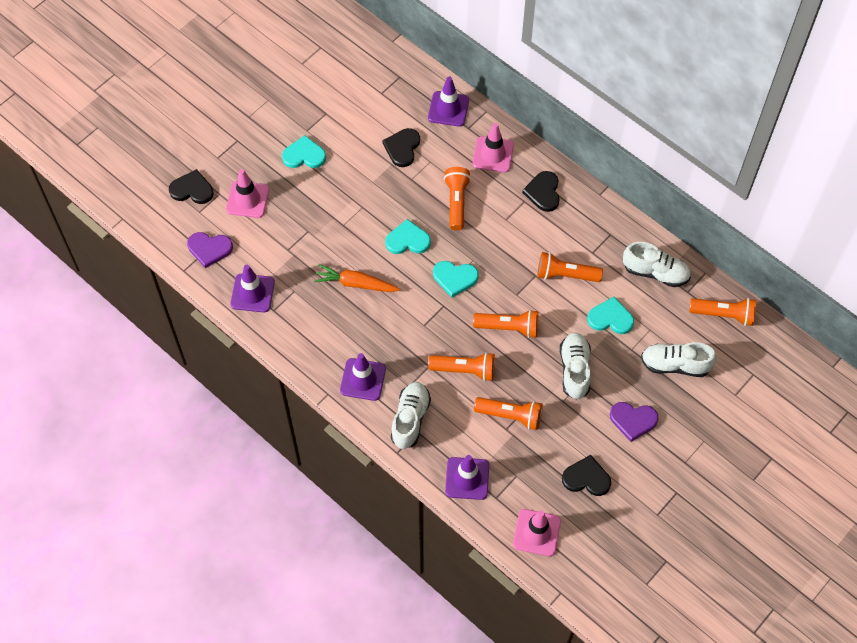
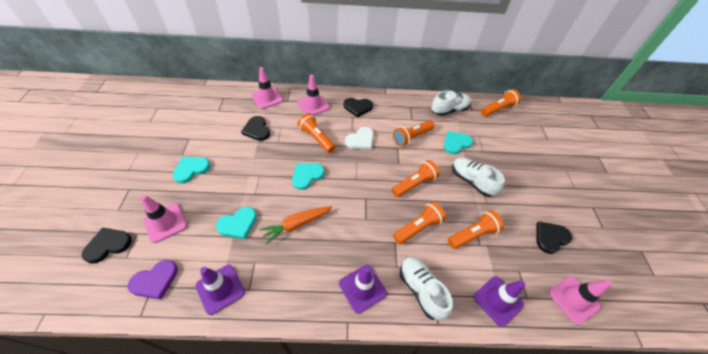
camera: 45 degrees left, 10 degrees down
(448, 109) = (267, 98): purple traffic cone -> pink traffic cone
(455, 278) = (356, 178): turquoise heart -> turquoise heart (238, 224)
(503, 237) = (360, 140): none -> white heart
(543, 192) = (358, 107): black heart -> black heart turned 45 degrees counterclockwise
(633, 420) = (528, 186): purple heart -> none
(675, 365) = (509, 144): white shoe -> none

